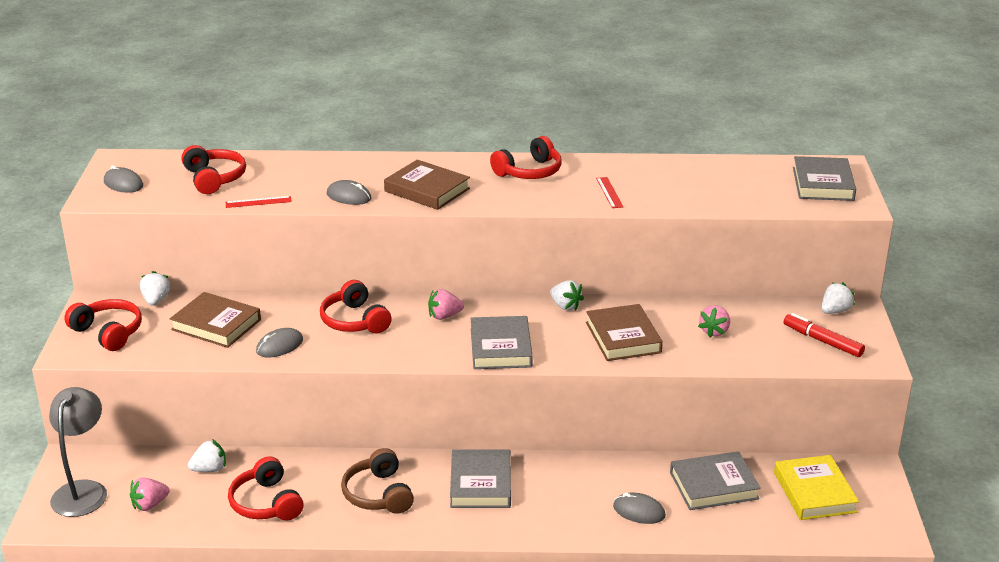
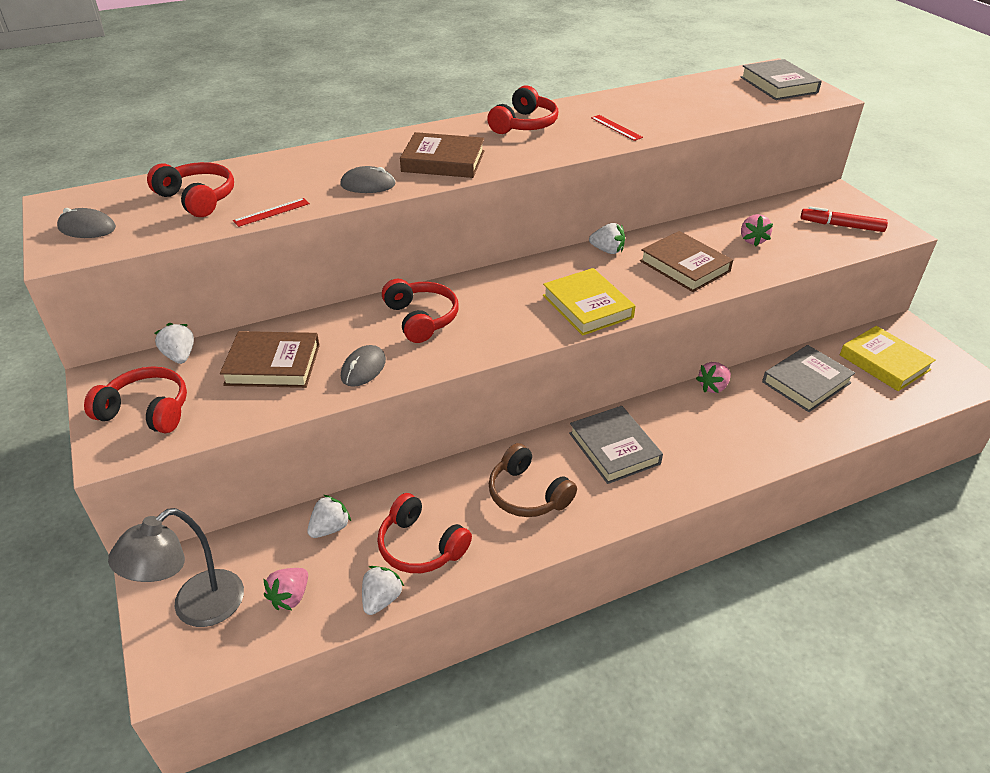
camera: 25 degrees left, 10 degrees up
(83, 490) = (196, 608): grey lamp -> grey lamp turned 120 degrees counterclockwise
(354, 321) = (421, 319): red headphones -> red headphones turned 150 degrees counterclockwise
(444, 316) = (506, 290): pink strawberry -> pink strawberry (713, 387)
(501, 348) = (587, 306): grey book -> yellow book
(639, 511) = (770, 428): grey mouse -> none
(835, 311) = (823, 198): white strawberry -> white strawberry (381, 599)

